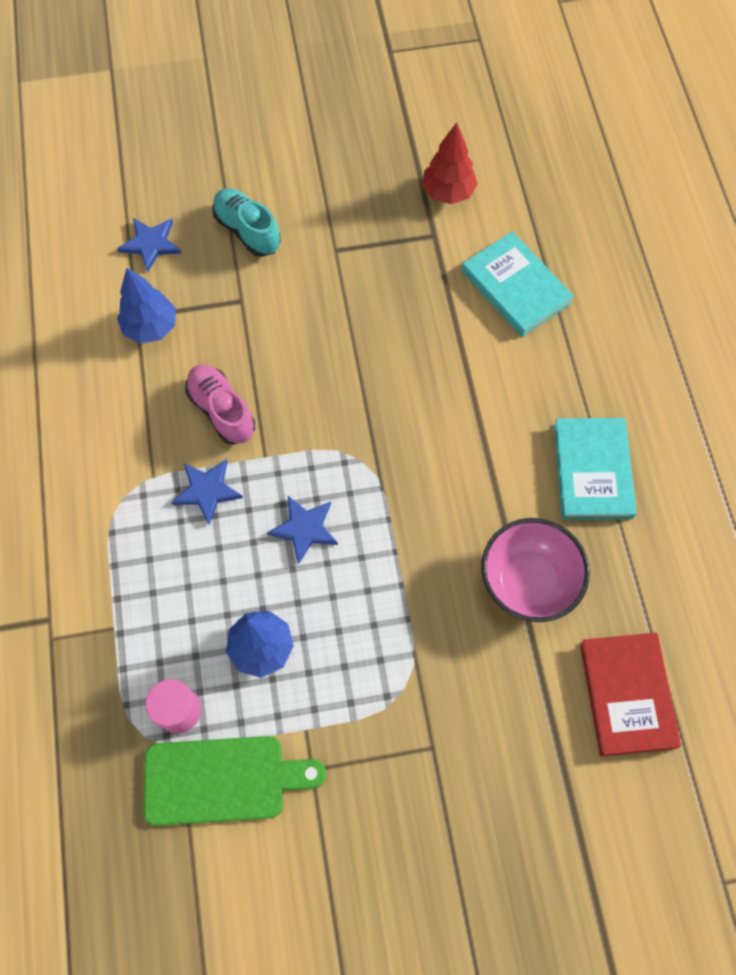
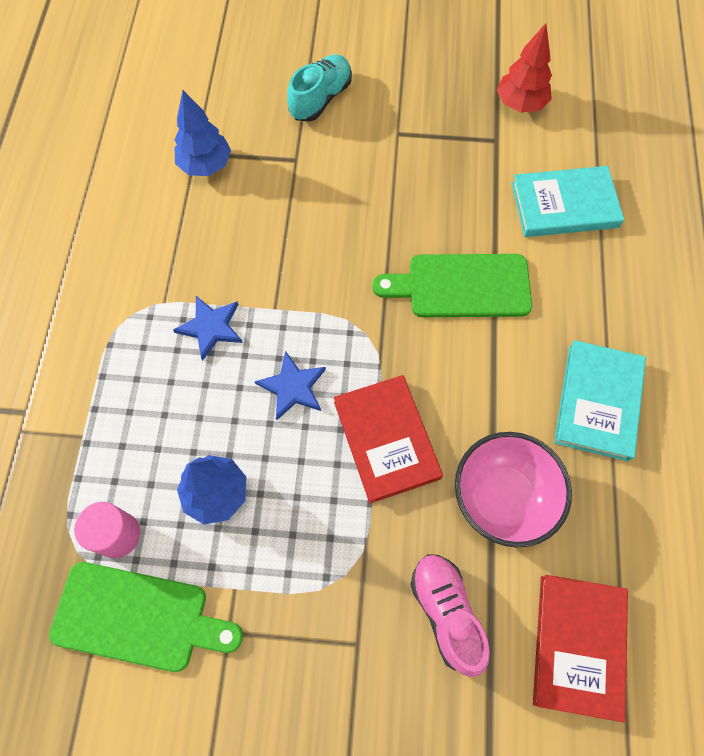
camera: 15 degrees right, 0 degrees up
(151, 244) = (229, 91): blue star -> none
(222, 410) = (247, 256): pink shoe -> pink shoe (446, 612)
(247, 231) = (321, 99): turquoise shoe -> turquoise shoe turned 60 degrees clockwise
(407, 556) = (386, 439): none -> red book
(438, 391) = (461, 286): none -> green cutting board
(515, 287) = (564, 205): turquoise book -> turquoise book turned 75 degrees counterclockwise

